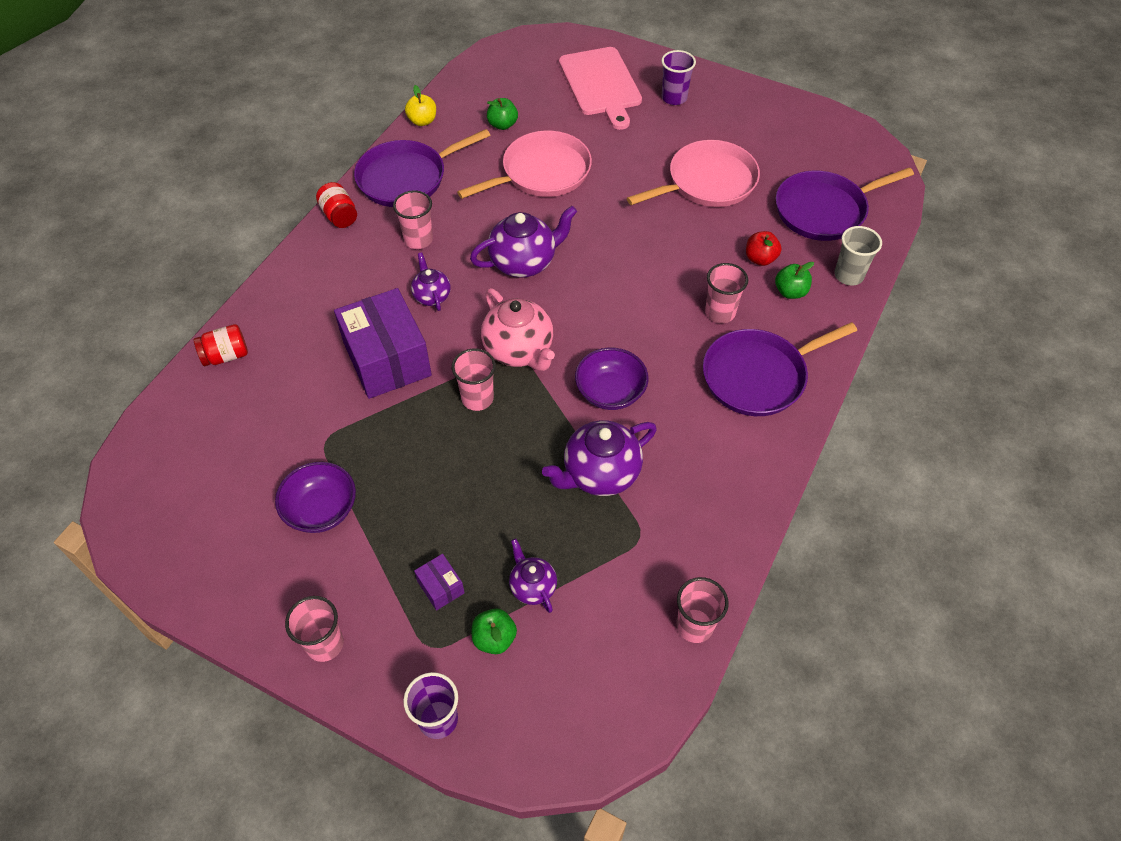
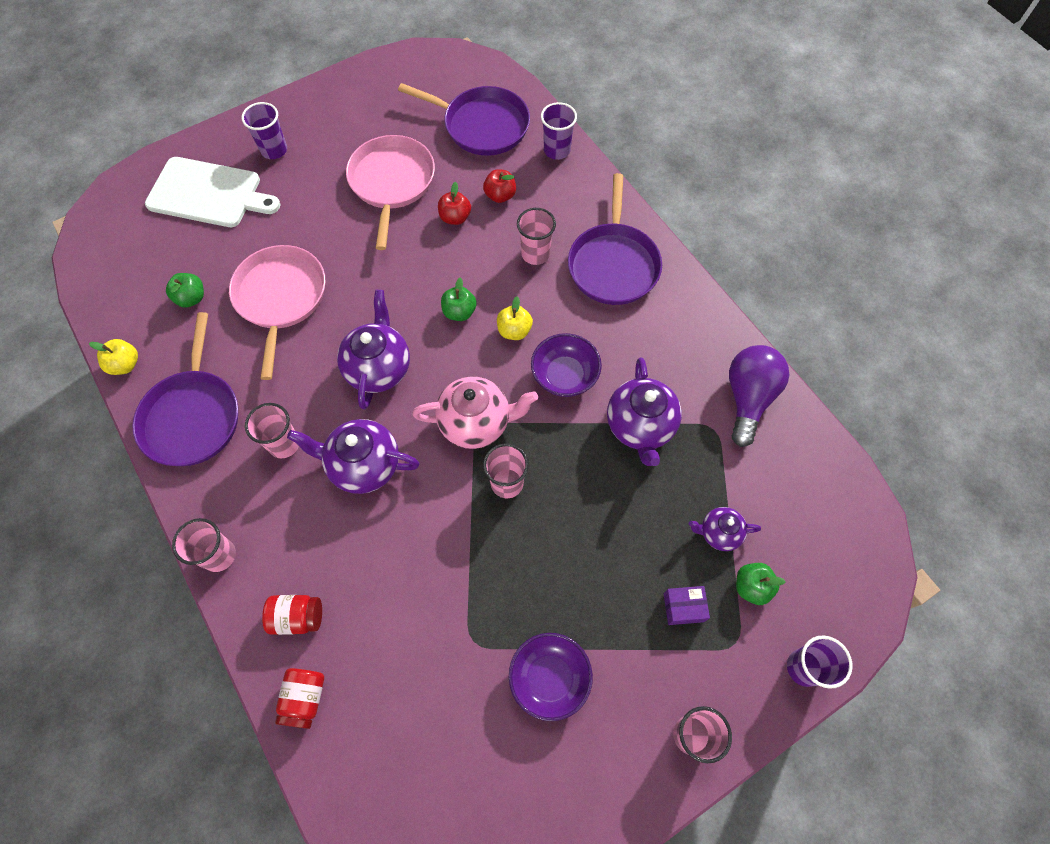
camera: 60 degrees left, 10 degrees up
(339, 216) = (195, 503): red jar -> red jar (297, 617)
(387, 359) = (413, 540): purple box -> none
(432, 296) = (363, 465): purple teapot -> purple teapot, size x1.75
(601, 84) = (209, 193): pink cutting board -> white cutting board
(628, 334) = (514, 331): none -> yellow apple
(694, 625) = (808, 433): pink cup -> pink cup (219, 555)
(696, 553) = (748, 398): none -> purple light bulb
(709, 239) = (455, 217): none -> red apple
(790, 292) = (547, 196): green apple -> green apple (459, 312)
(824, 210) = (482, 125): purple pan -> purple pan turned 75 degrees counterclockwise
(848, 275) = (557, 150): grey cup -> purple cup

